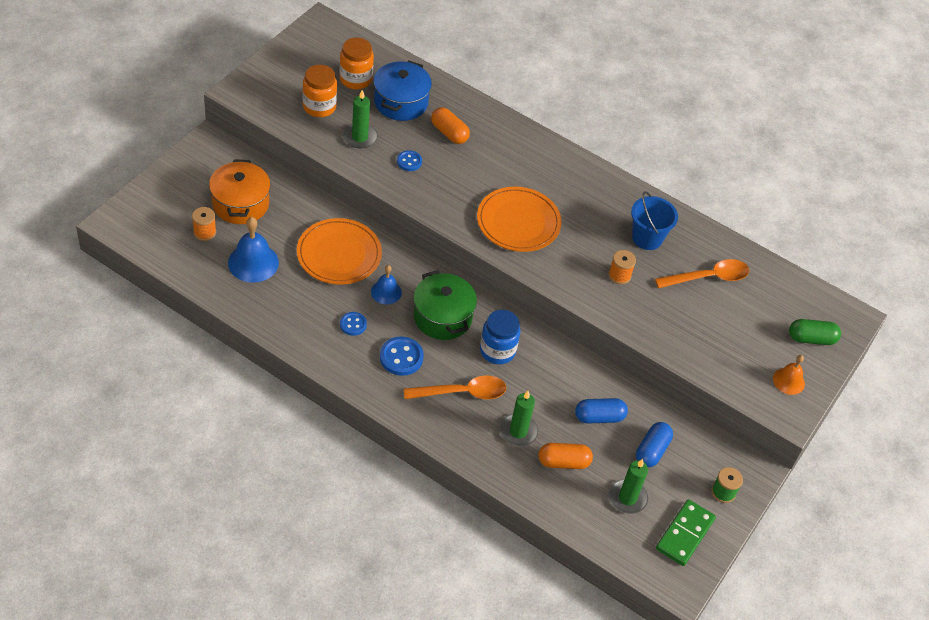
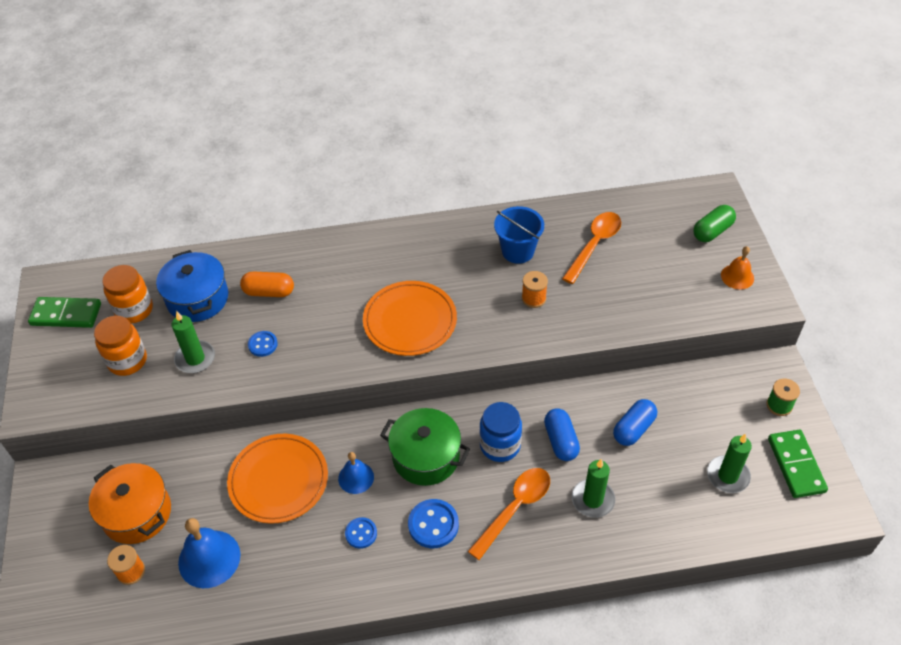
camera: 35 degrees left, 0 degrees up
(313, 51) = (66, 314): none -> green domino
(563, 462) = (653, 492): orange capsule -> none
(652, 451) = (698, 420): blue capsule -> blue capsule (561, 441)

